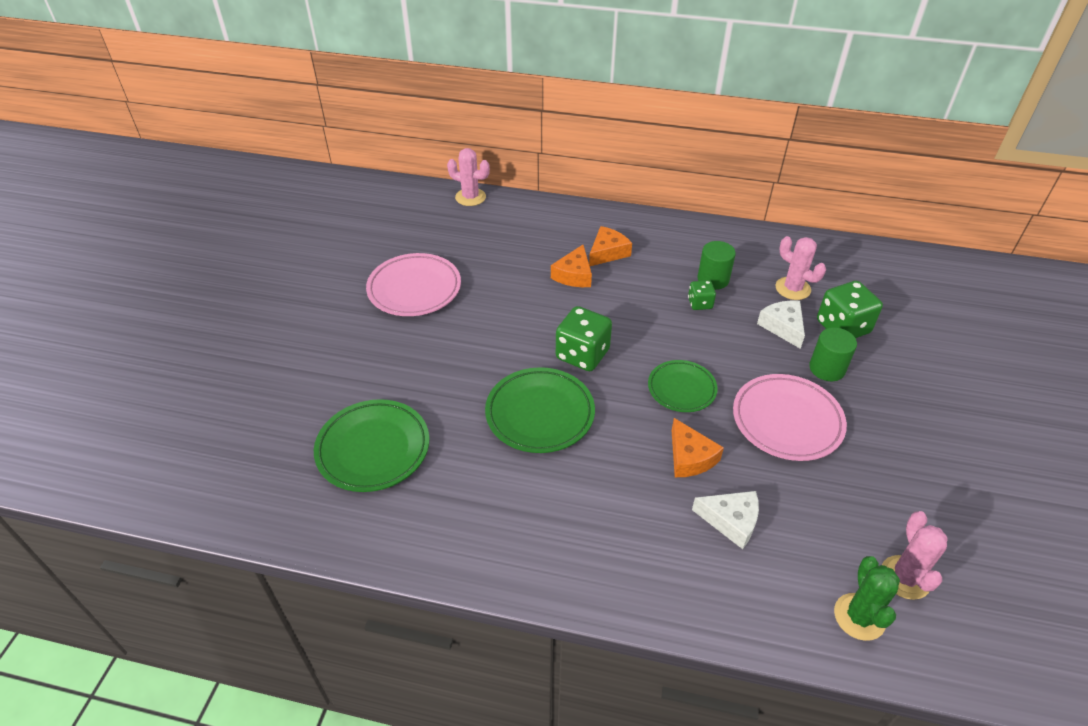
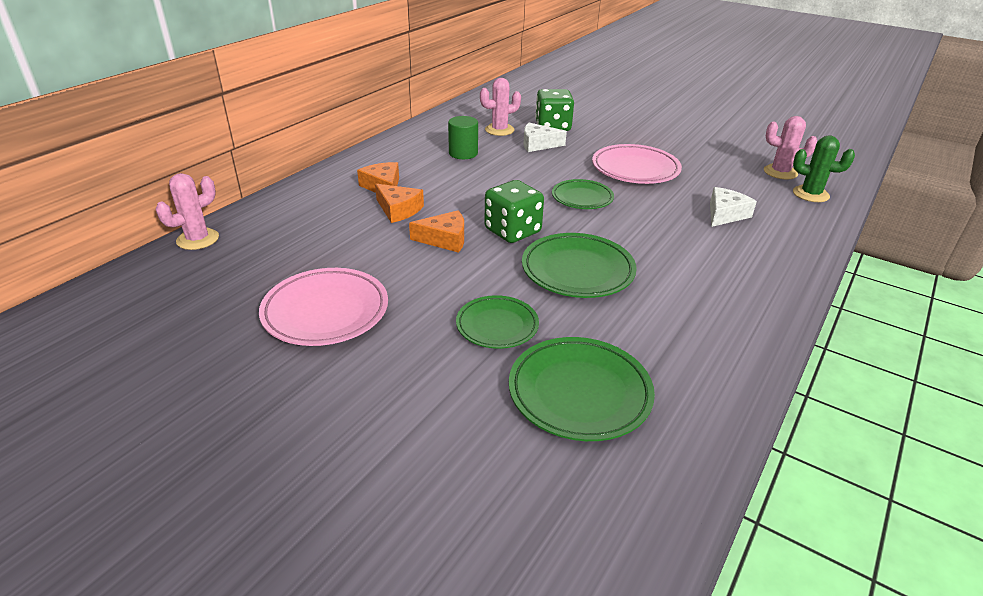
camera: 70 degrees left, 10 degrees down
(436, 382) = (497, 326): none -> green plate
(690, 457) = (657, 213): orange cheese -> orange cheese (445, 239)
(700, 303) = (488, 166): green dice -> none
(827, 368) = (590, 143): green cylinder -> none

